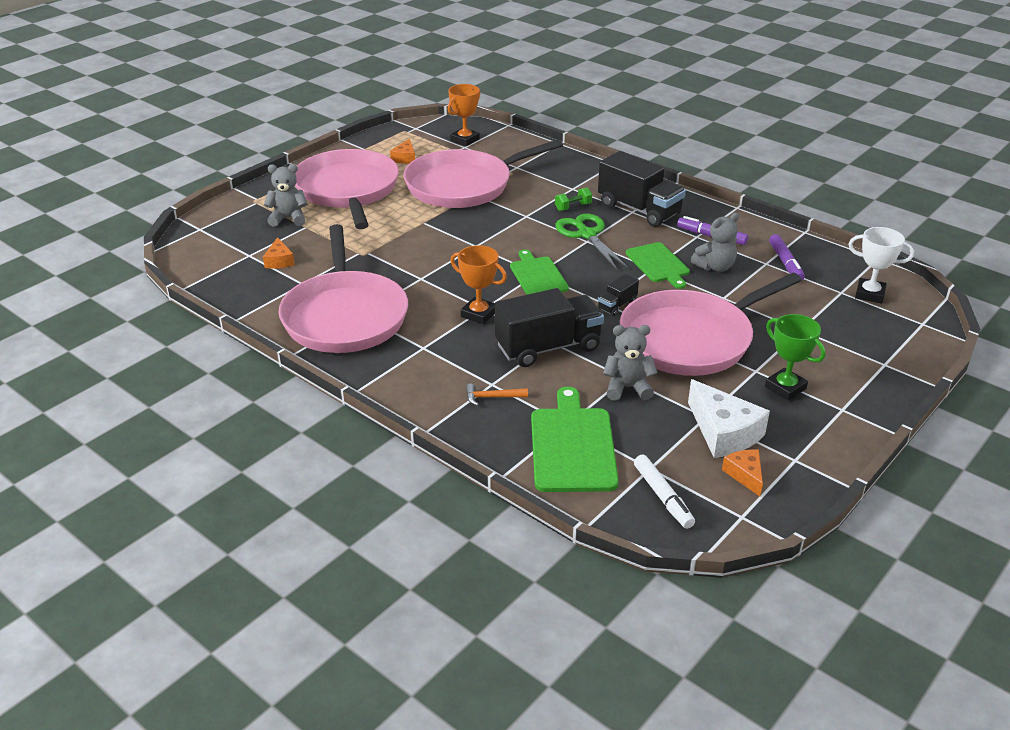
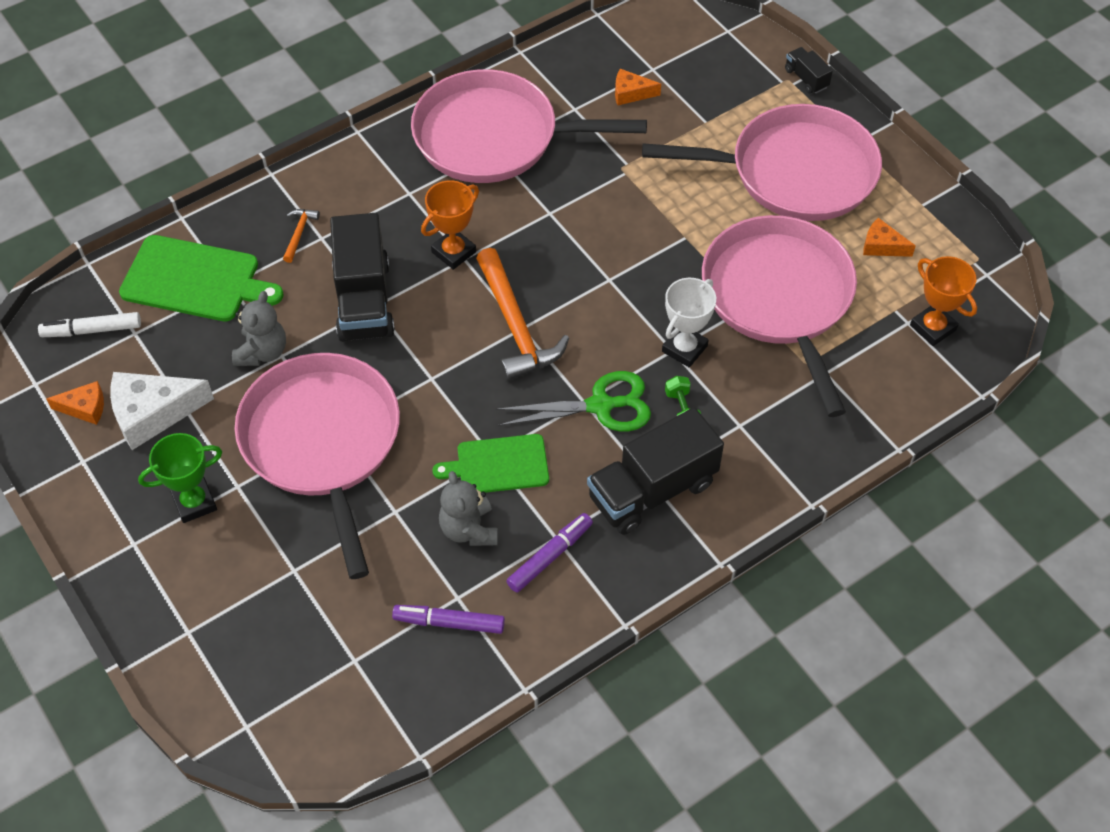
camera: 105 degrees right, 20 degrees up
(288, 218) = (731, 108): grey teddy bear -> none
(537, 275) = (516, 326): green cutting board -> orange hammer
(617, 305) = (421, 389): black truck -> black truck (806, 78)
(869, 294) = (336, 695): white trophy -> white trophy (684, 349)

